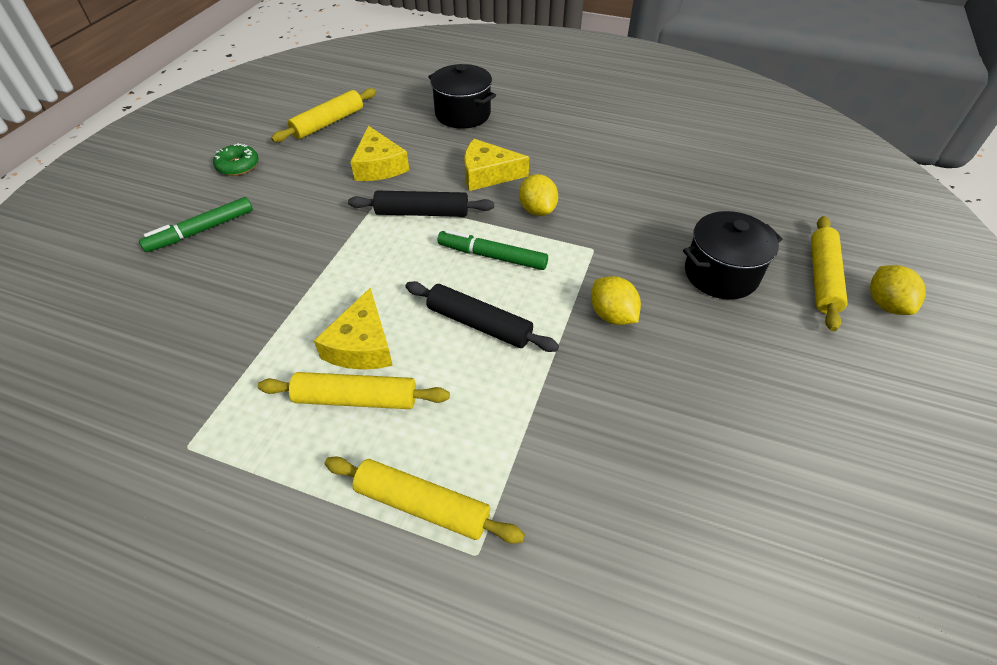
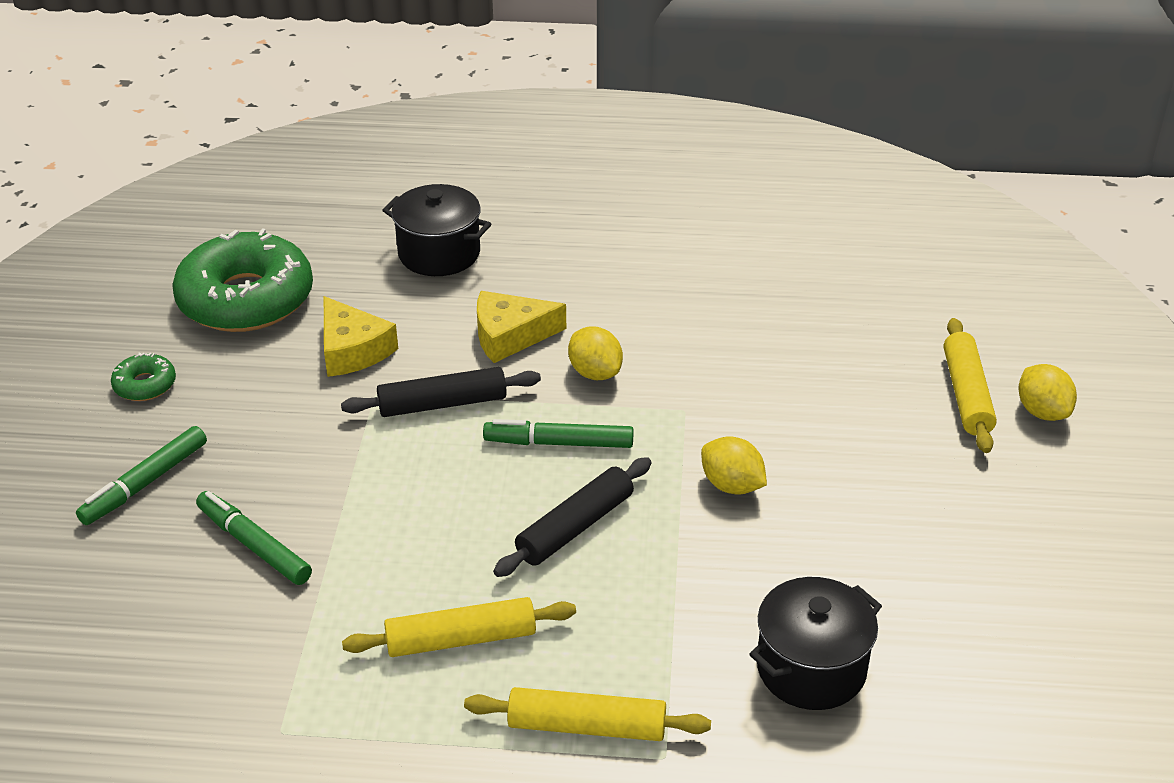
camera: 15 degrees left, 10 degrees down
(246, 289) = (254, 545): none -> green marker
(328, 123) = (246, 299): yellow rolling pin -> green donut
(362, 345) = (439, 580): yellow cheese -> none
(479, 324) = (575, 527): black rolling pin -> black rolling pin turned 60 degrees counterclockwise
(721, 274) = (847, 412): black pot -> black pot (811, 668)

